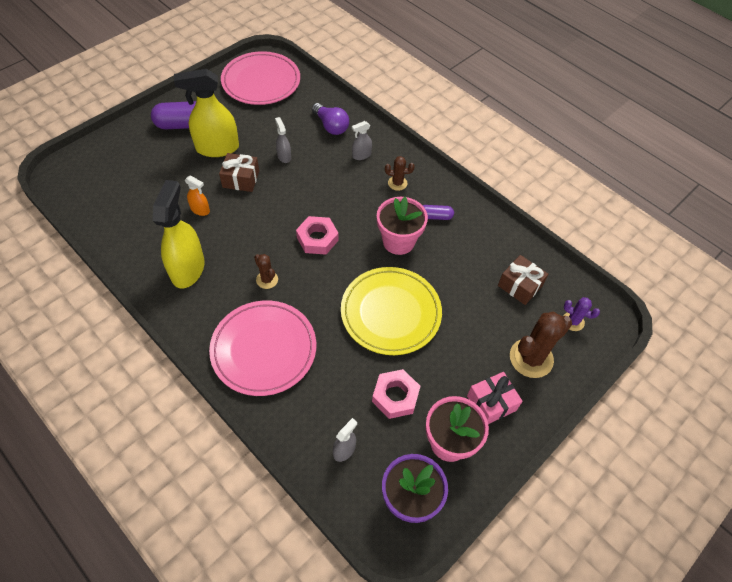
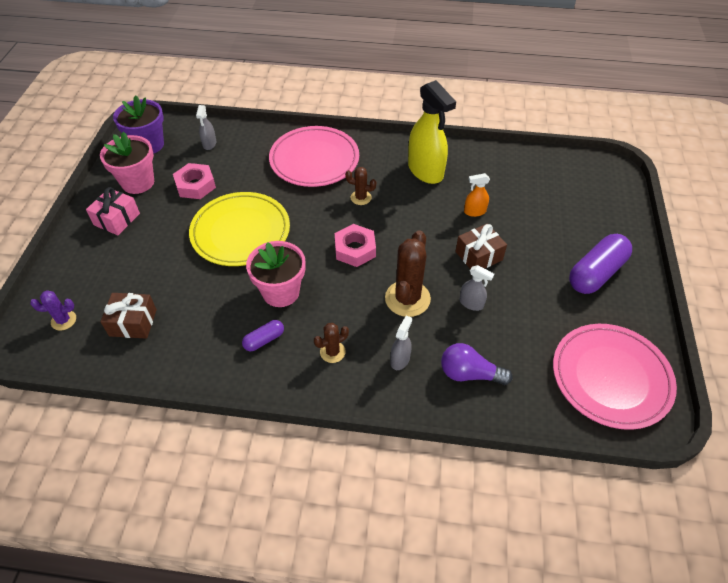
camera: 145 degrees right, 5 degrees down
(217, 148) = (538, 269): yellow spray bottle -> none
(531, 358) = (95, 267): brown cactus -> brown cactus (407, 298)

